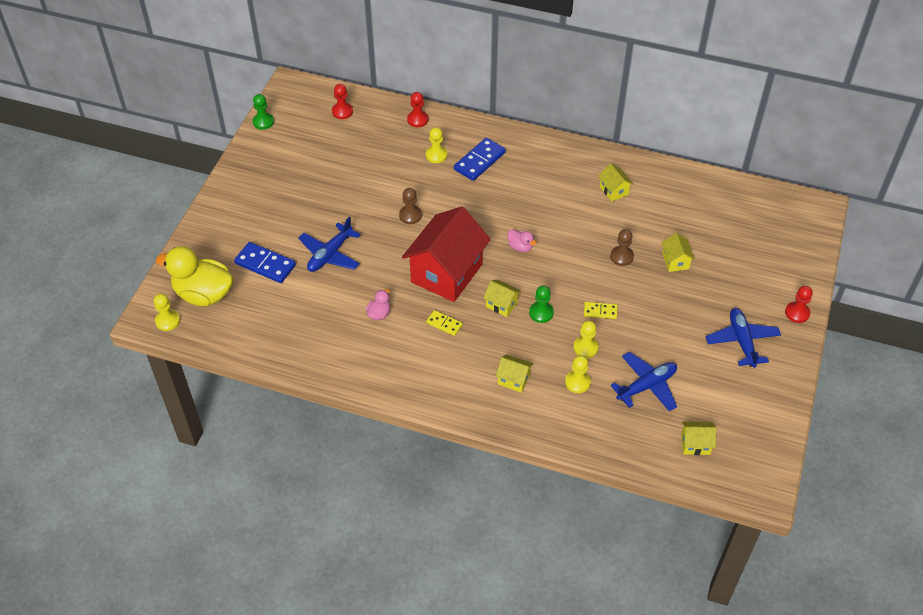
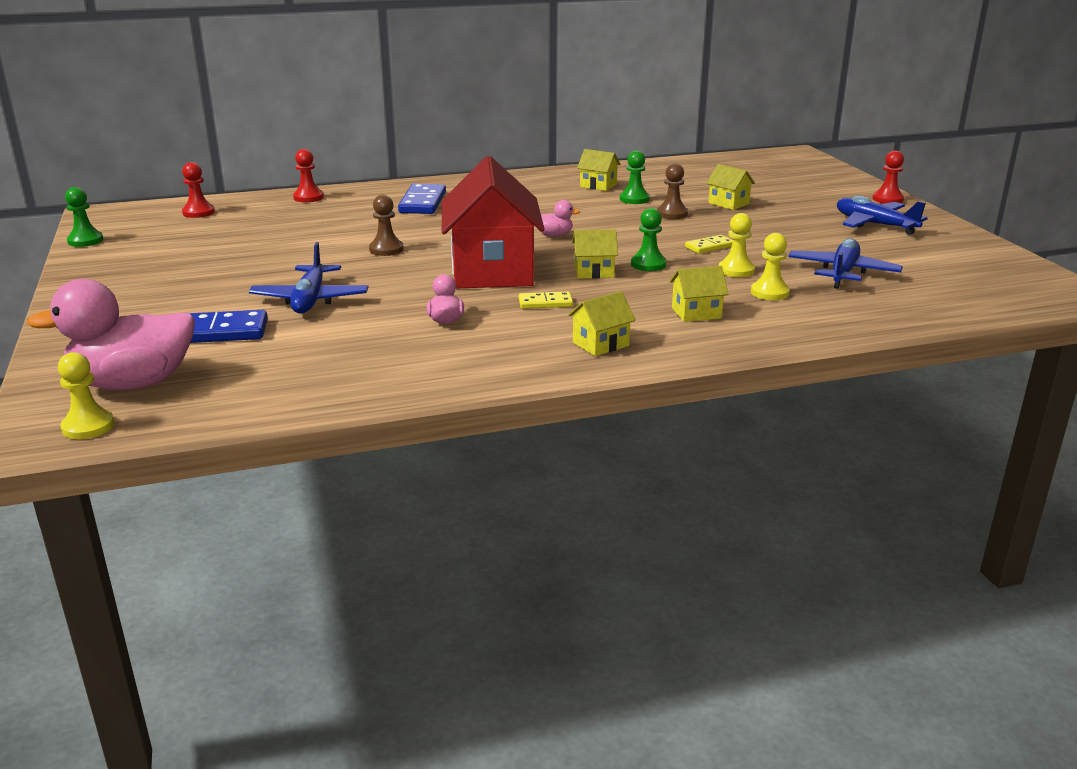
camera: 35 degrees left, 25 degrees down
(204, 294) = (133, 383): yellow duck -> pink duck
(436, 155) = (364, 210): yellow pawn -> none
(618, 223) = (634, 199): none -> green pawn
(695, 444) = (960, 290): yellow house -> yellow house (600, 344)

